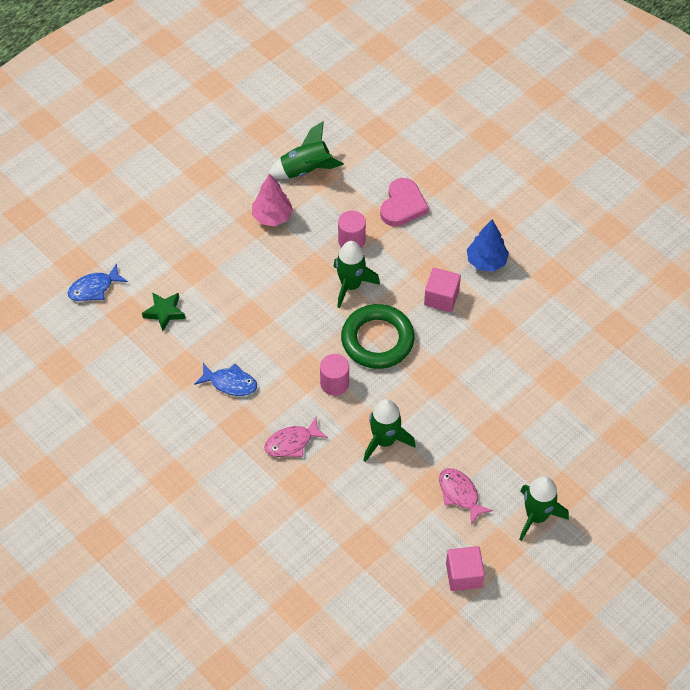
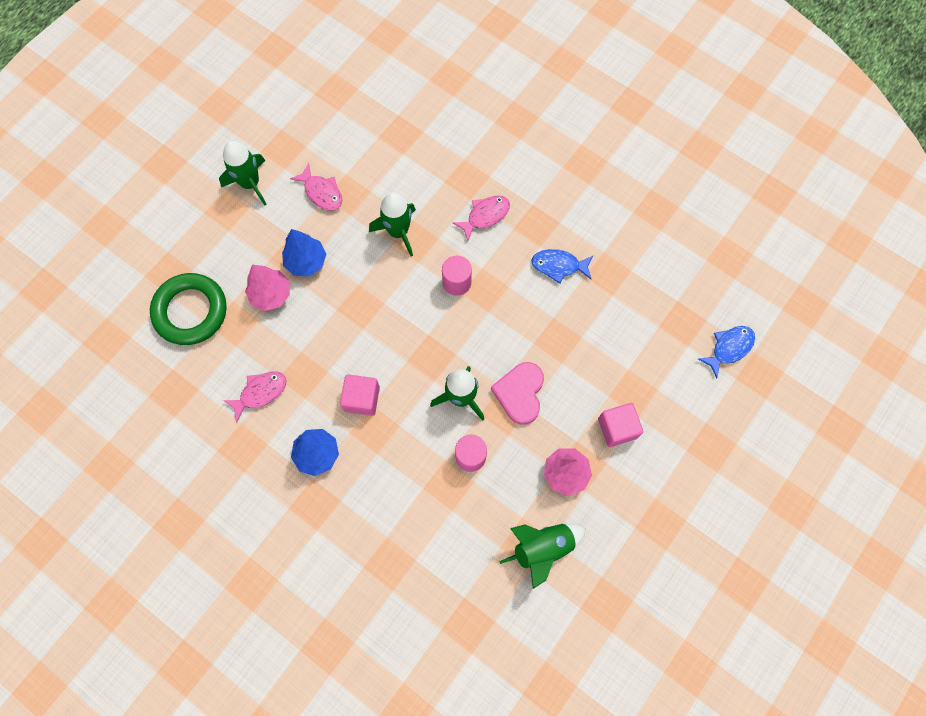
camera: 170 degrees right, 15 degrees up
(164, 312) = (647, 332): green star -> none
(377, 340) = (422, 337): green ring -> green ring (190, 311)
(403, 205) = (420, 516): pink heart -> pink heart (520, 393)
(464, 575) = (312, 123): pink cube -> pink cube (617, 428)
(482, 426) = (306, 261): none -> blue tree
(520, 400) = (271, 294): none -> pink tree
(535, 316) = (260, 393): none -> pink fish

